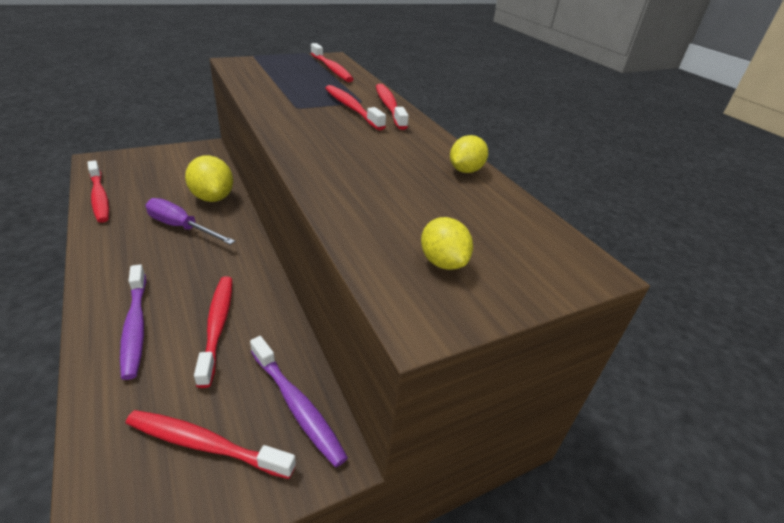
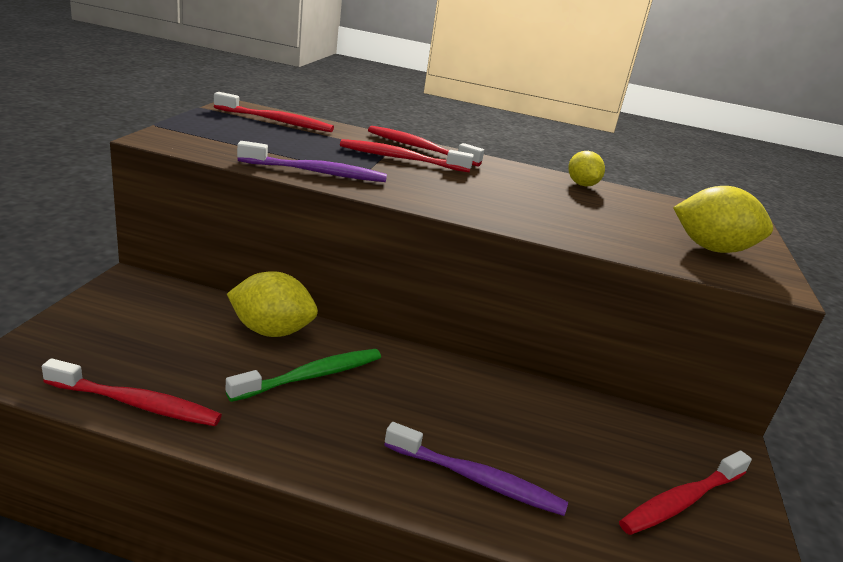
camera: 50 degrees left, 10 degrees down
(182, 227) = (311, 376): purple screwdriver -> green toothbrush
(217, 326) = (526, 430): red toothbrush -> none
(297, 405) = (666, 436): purple toothbrush -> purple toothbrush (316, 172)
(443, 262) = (711, 249): yellow lemon -> yellow lemon, size x1.61

